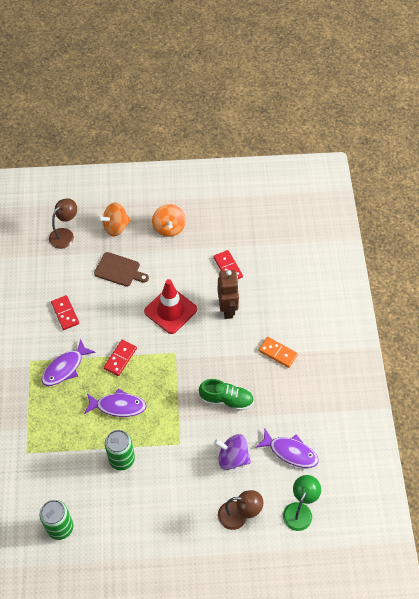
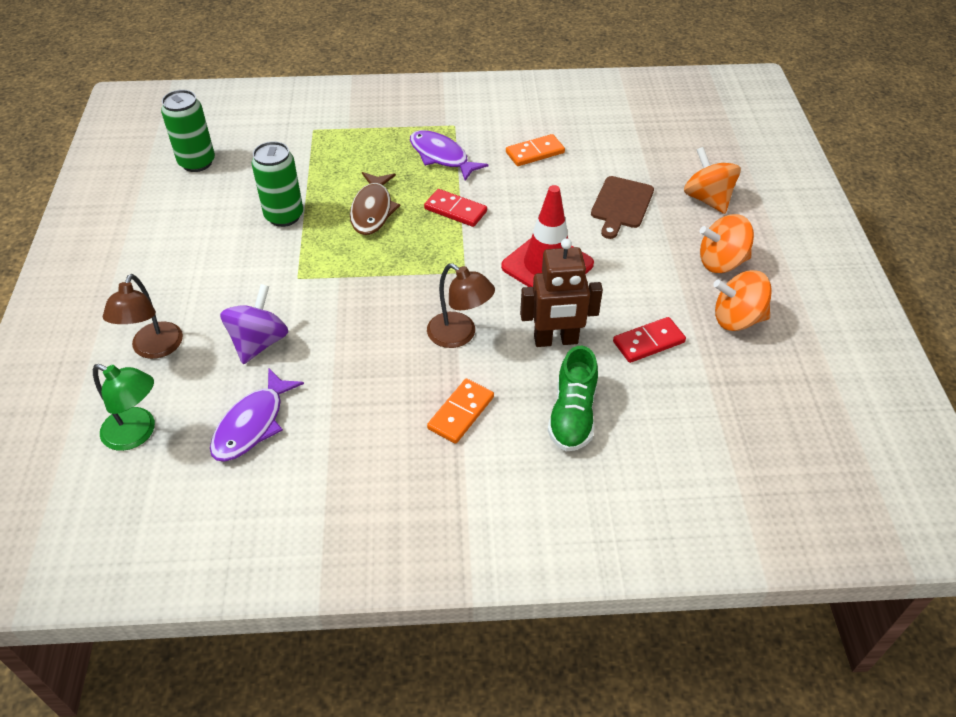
camera: 90 degrees right, 10 degrees down
(65, 234) = (679, 146): brown lamp -> brown lamp (459, 335)
(65, 313) = (535, 152): red domino -> orange domino
(118, 406) = (372, 210): purple fish -> brown fish
(211, 227) = (737, 319): none -> orange spinning top
(226, 400) = (369, 336): green shoe -> green shoe (572, 415)

